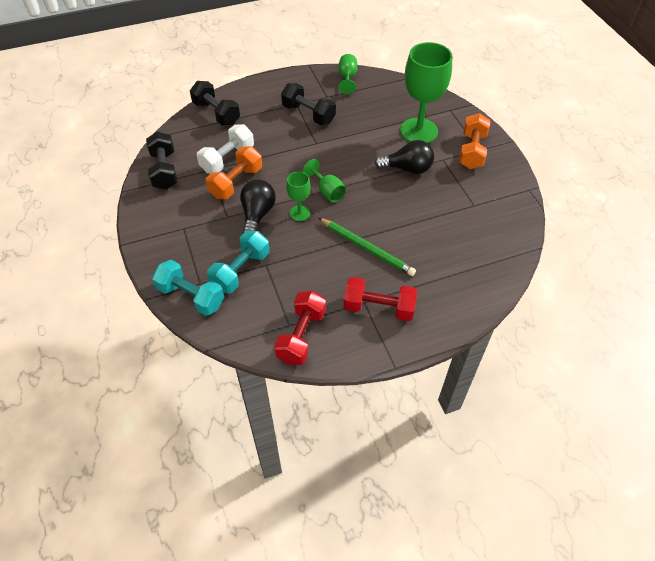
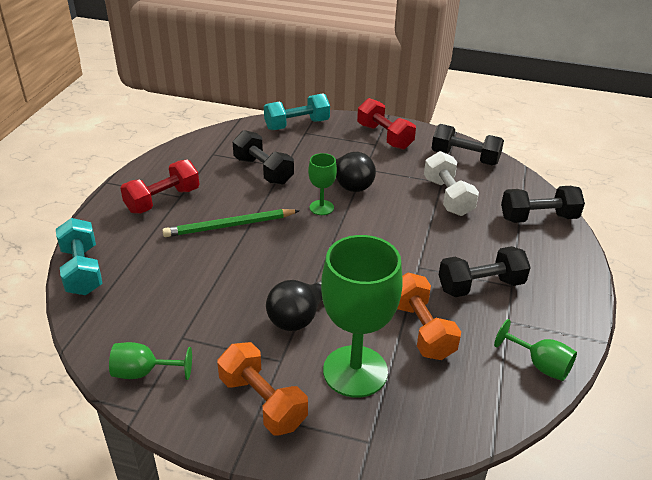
camera: 125 degrees right, 15 degrees down
(236, 182) = (406, 189): orange dumbbell -> orange dumbbell (421, 330)
(241, 270) = (293, 153): turquoise dumbbell -> turquoise dumbbell (82, 270)
(284, 273) = (263, 171): none -> black dumbbell
(301, 336) = (195, 154): red dumbbell -> red dumbbell (384, 136)
(327, 191) = (331, 238): green goblet -> green goblet (144, 372)

